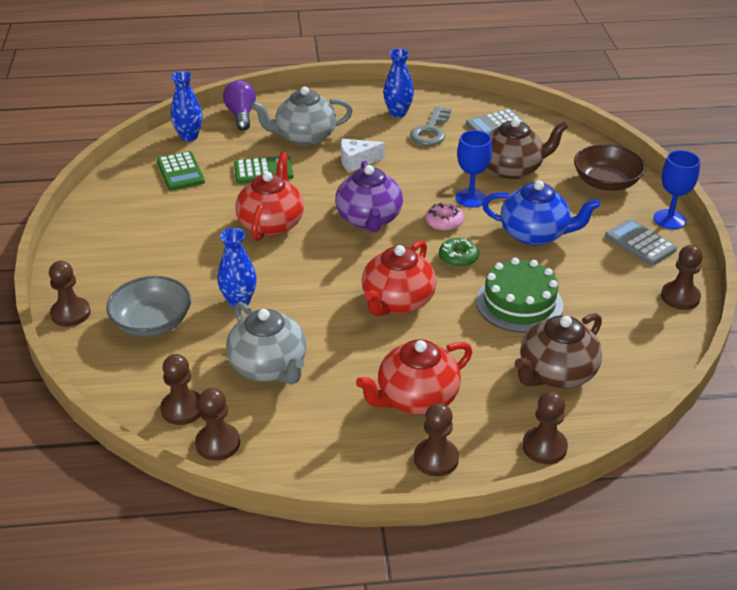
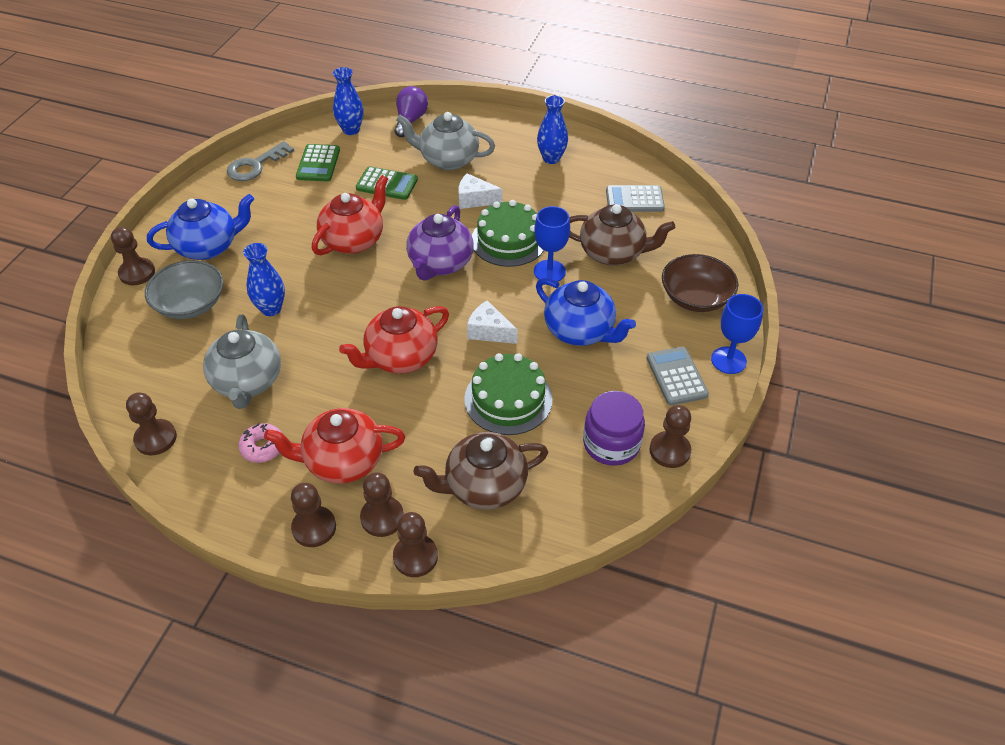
camera: 25 degrees right, 10 degrees up
(128, 270) = (208, 247): none -> blue teapot
(182, 409) = (153, 395): brown pawn -> brown pawn (382, 517)
(414, 184) = (508, 240): none -> green cake
(431, 131) = (567, 187): grey key -> grey key (255, 166)
(444, 222) = (505, 289): pink donut -> pink donut (263, 447)
(458, 258) = (489, 331): green donut -> white cheese
(631, 307) = (611, 444): none -> purple jar

